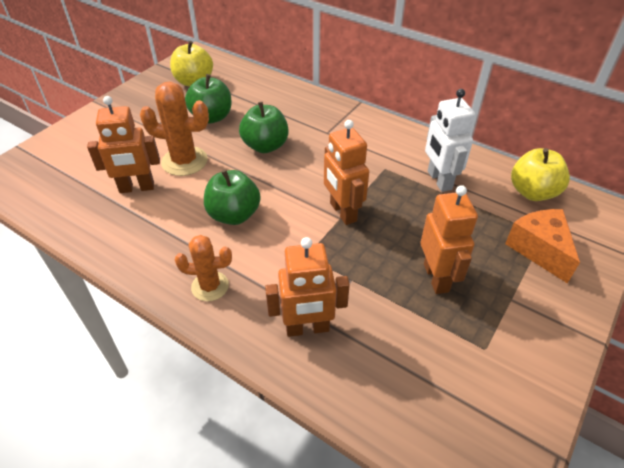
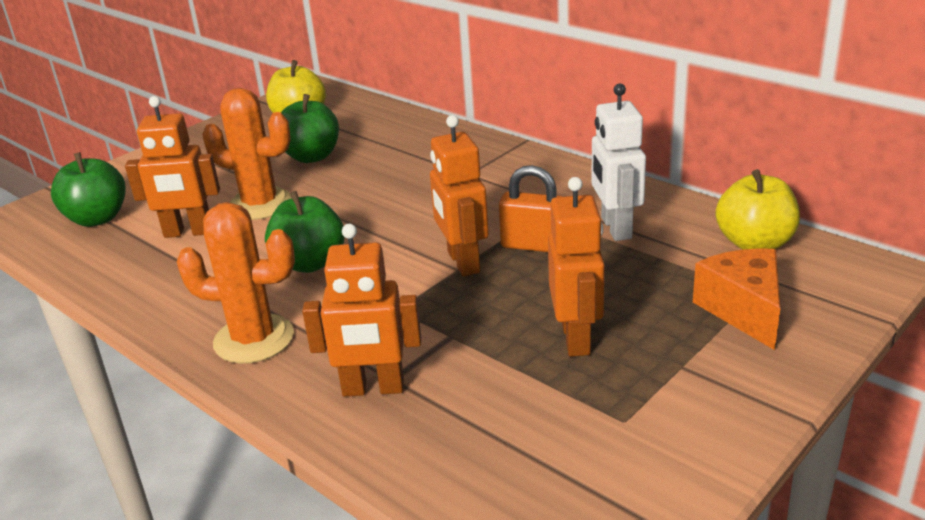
camera: 10 degrees right, 15 degrees down
(210, 286) = (254, 339): orange cactus -> orange cactus, size x1.54
(265, 146) = (376, 188): green apple -> green apple (97, 218)
(388, 196) = (534, 245): none -> orange padlock

